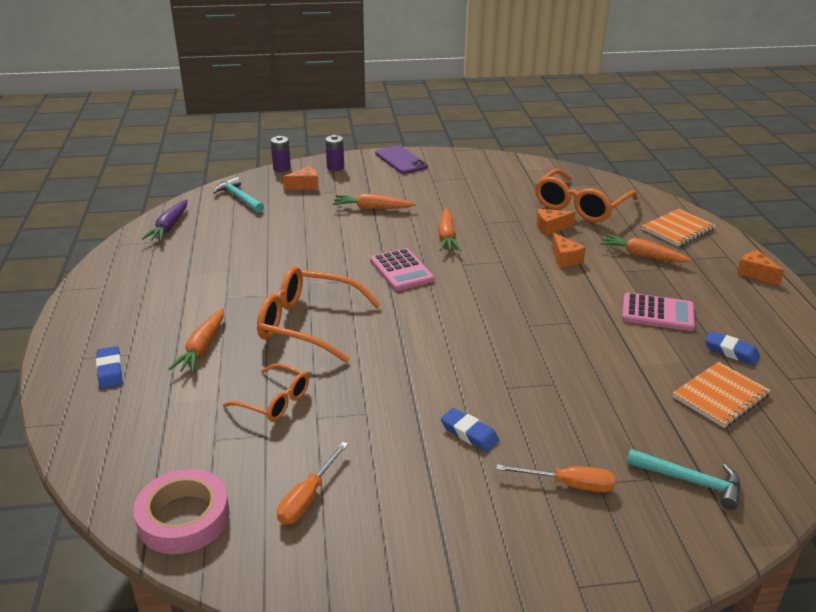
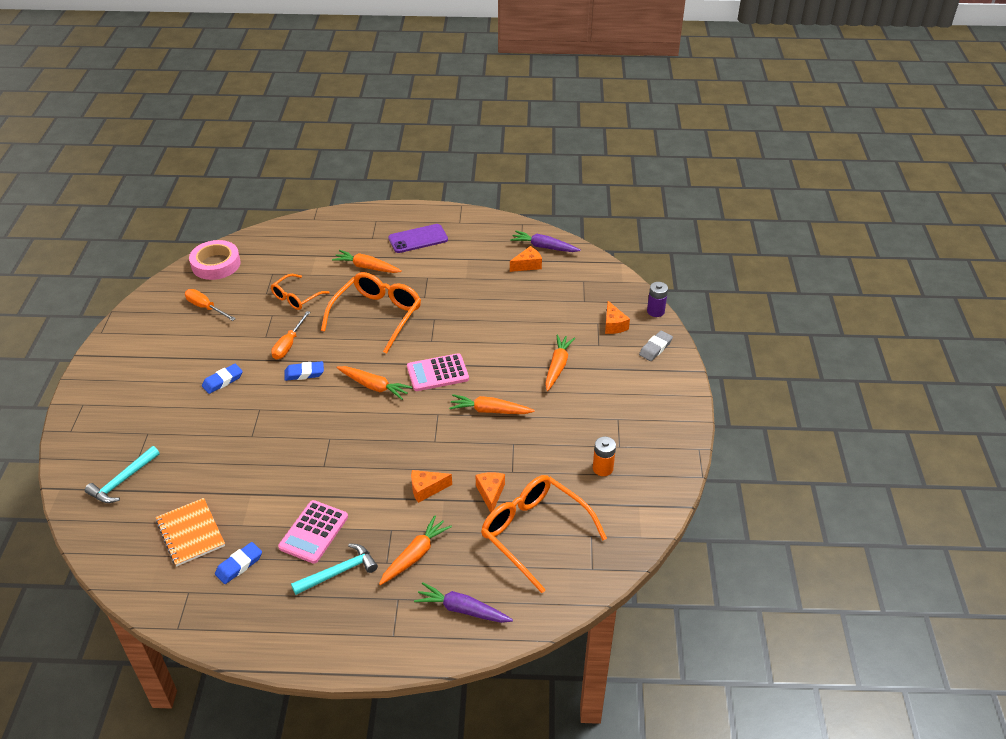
camera: 100 degrees right, 10 degrees up
(110, 371) = (357, 232): blue eraser -> blue eraser (304, 373)
(239, 198) = (593, 284): turquoise hammer -> turquoise hammer (339, 572)
(335, 167) = (655, 348): purple battery -> grey eraser
(400, 160) = (671, 399): purple phone -> purple phone (418, 239)
(436, 308) = (374, 386): none -> orange carrot
(494, 183) = (602, 468): none -> orange battery
(568, 484) = (154, 418): orange screwdriver -> orange screwdriver (288, 344)
(677, 229) = (462, 609): orange notebook -> purple carrot
(755, 274) = (351, 646): orange cheese -> orange cheese (527, 265)

